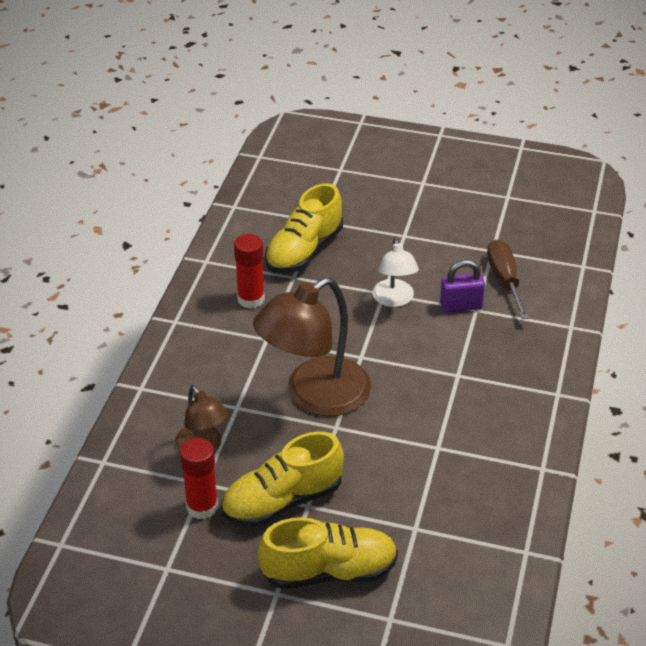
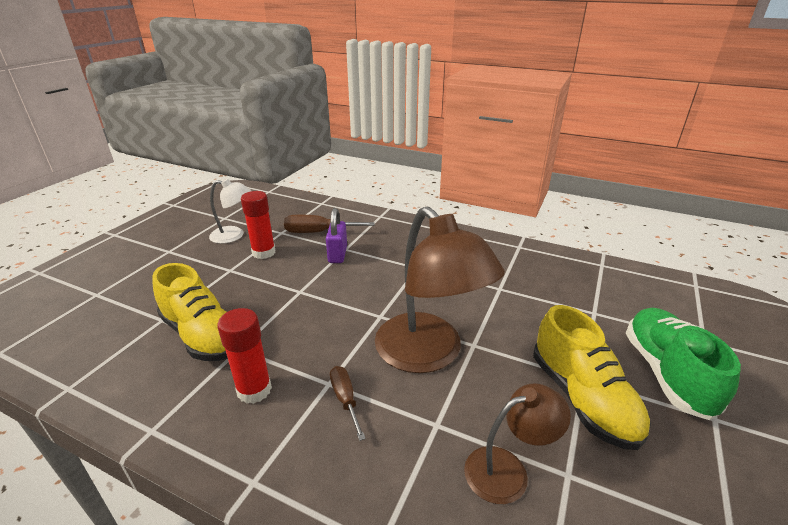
camera: 80 degrees left, 10 degrees down
(202, 507) = (609, 481): red glue stick -> red glue stick (264, 252)
(251, 351) = (345, 399): none -> brown screwdriver
(329, 571) = (666, 373): yellow shoe -> green shoe
(394, 300) = (312, 286): white lamp -> white lamp (234, 235)

